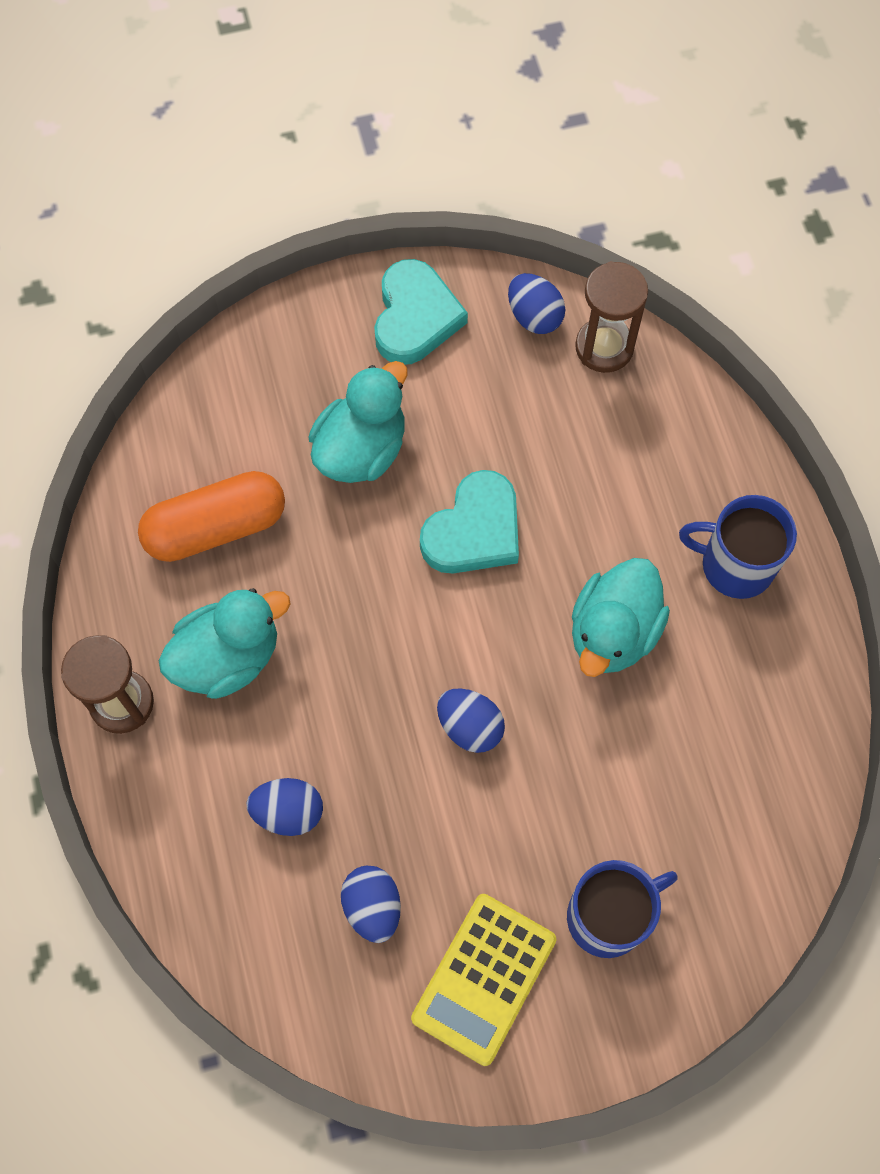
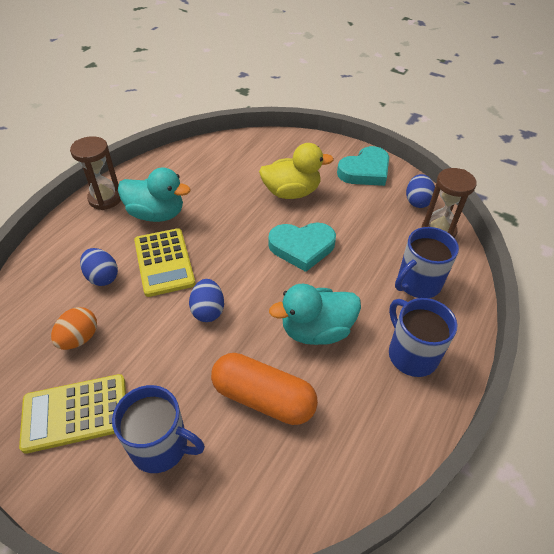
camera: 45 degrees right, 20 degrees down
(216, 527) = (208, 177): orange capsule -> orange capsule (263, 398)
(335, 717) = (164, 262): none -> yellow calculator
(361, 449) = (291, 192): turquoise duck -> yellow duck
(372, 907) = (79, 338): blue egg -> orange egg
(655, 457) = (418, 283): none -> blue mug

